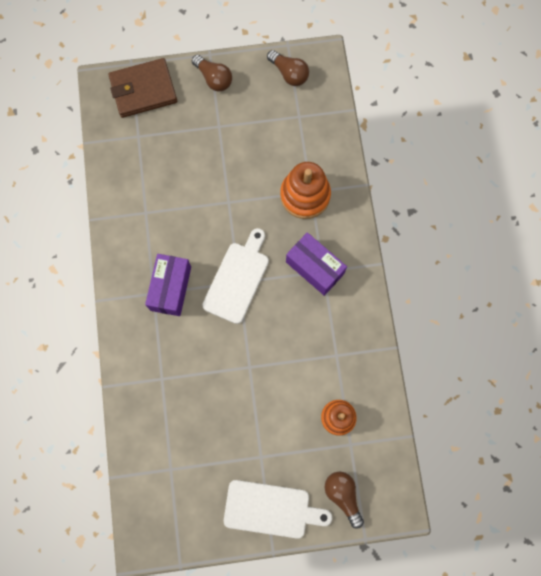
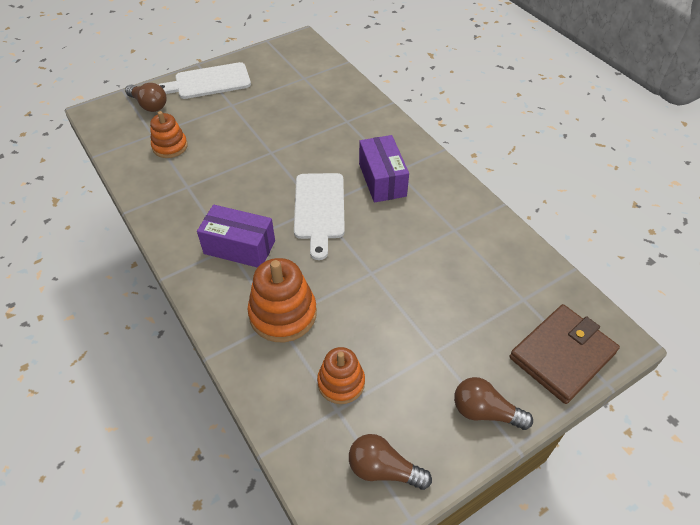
camera: 155 degrees right, 25 degrees down
(288, 131) = (341, 382): none -> orange stacking toy

